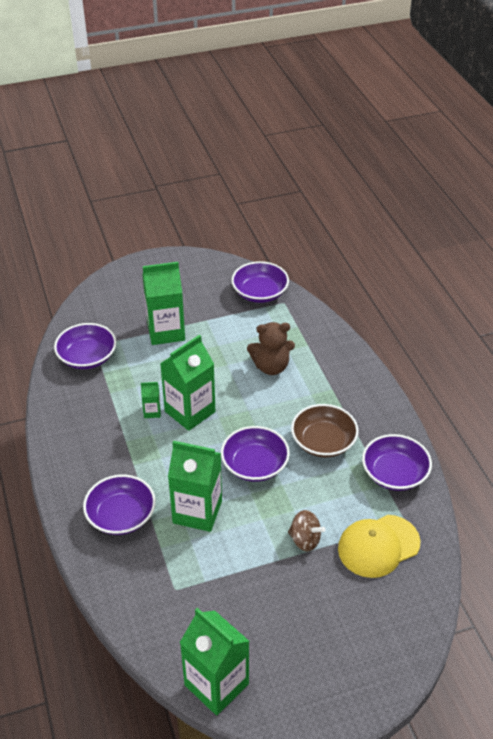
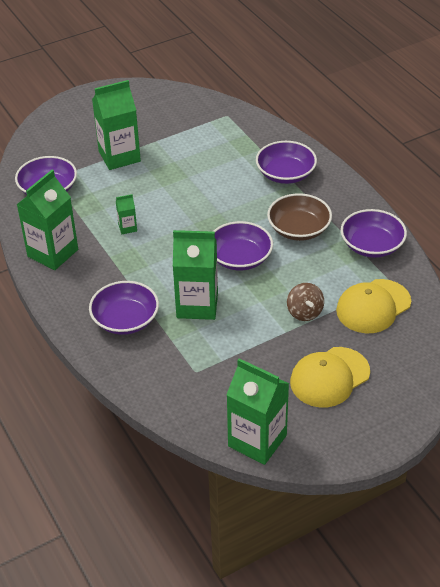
camera: 10 degrees left, 0 degrees up
(190, 412) = (164, 222): green carton -> green carton (53, 253)
(260, 293) = (201, 110): purple bowl -> purple bowl (285, 174)
(271, 367) = (231, 172): brown teddy bear -> none
(305, 540) = (304, 312): brown spinning top -> brown spinning top turned 60 degrees clockwise
(311, 622) = (329, 377): none -> yellow cap

